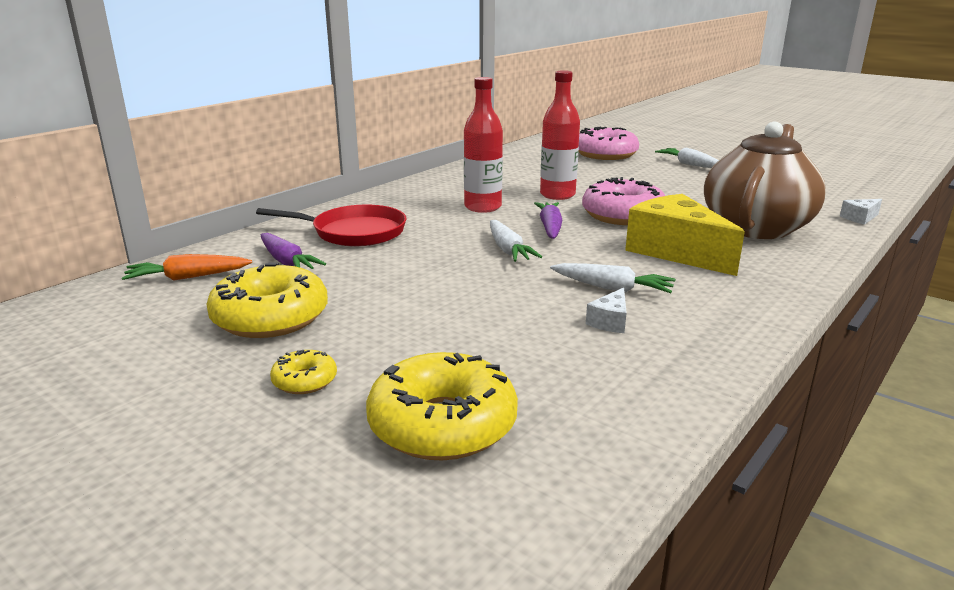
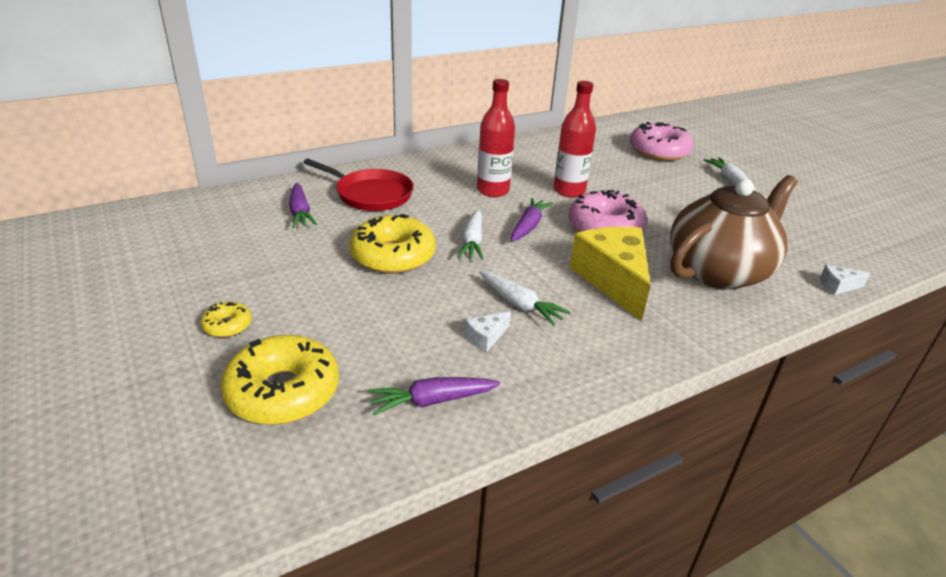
camera: 20 degrees right, 10 degrees up
(188, 277) = (225, 210): orange carrot -> none
(270, 317) = (249, 263): yellow donut -> yellow donut (393, 256)
(618, 387) = (432, 401): none -> purple carrot

